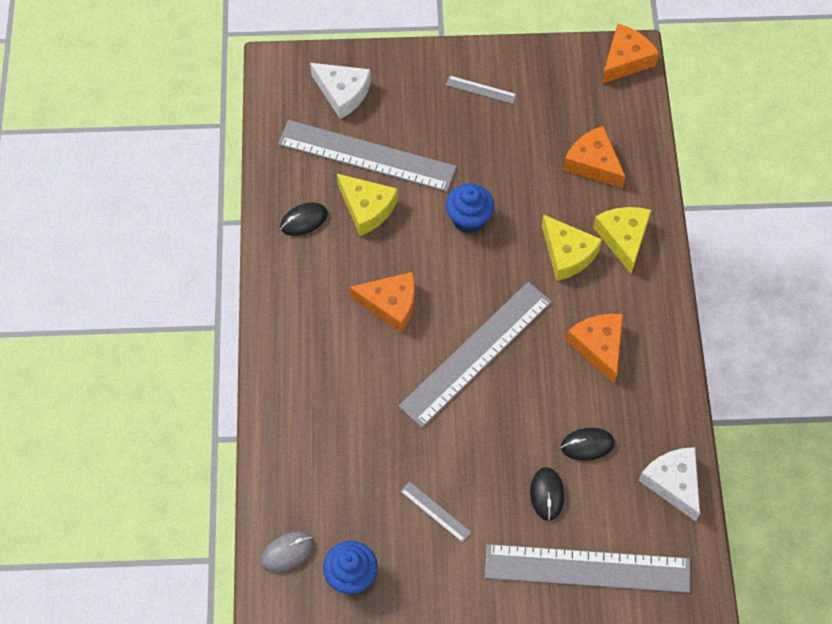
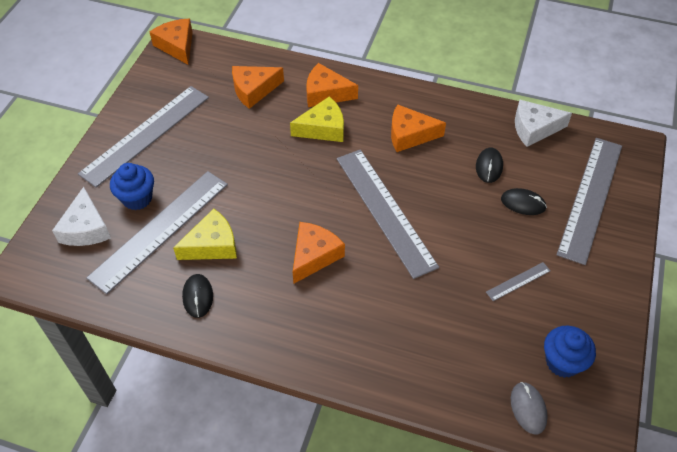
camera: 70 degrees left, 10 degrees down
(343, 93) = (86, 228): white cheese -> white cheese turned 120 degrees clockwise
(469, 219) = (261, 178): blue cupcake -> blue cupcake (137, 198)
(480, 90) = (146, 135): grey ruler -> grey ruler, size x2.46
(623, 238) = (326, 93): yellow cheese -> orange cheese

